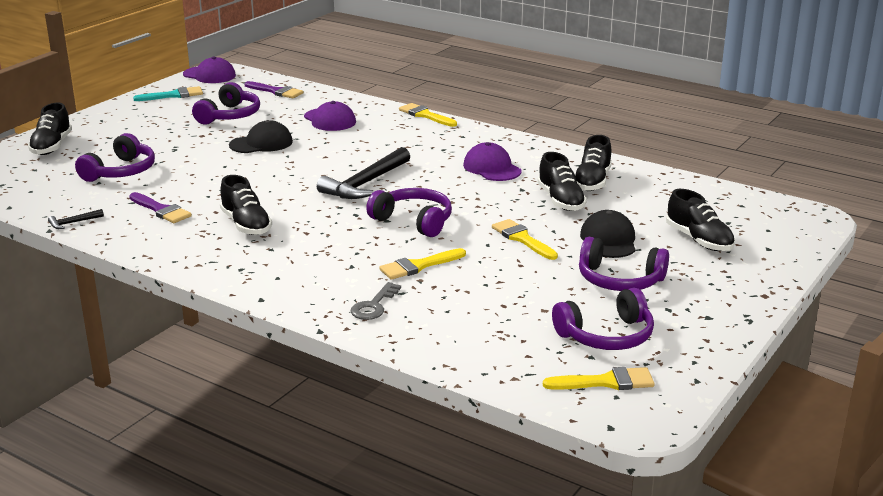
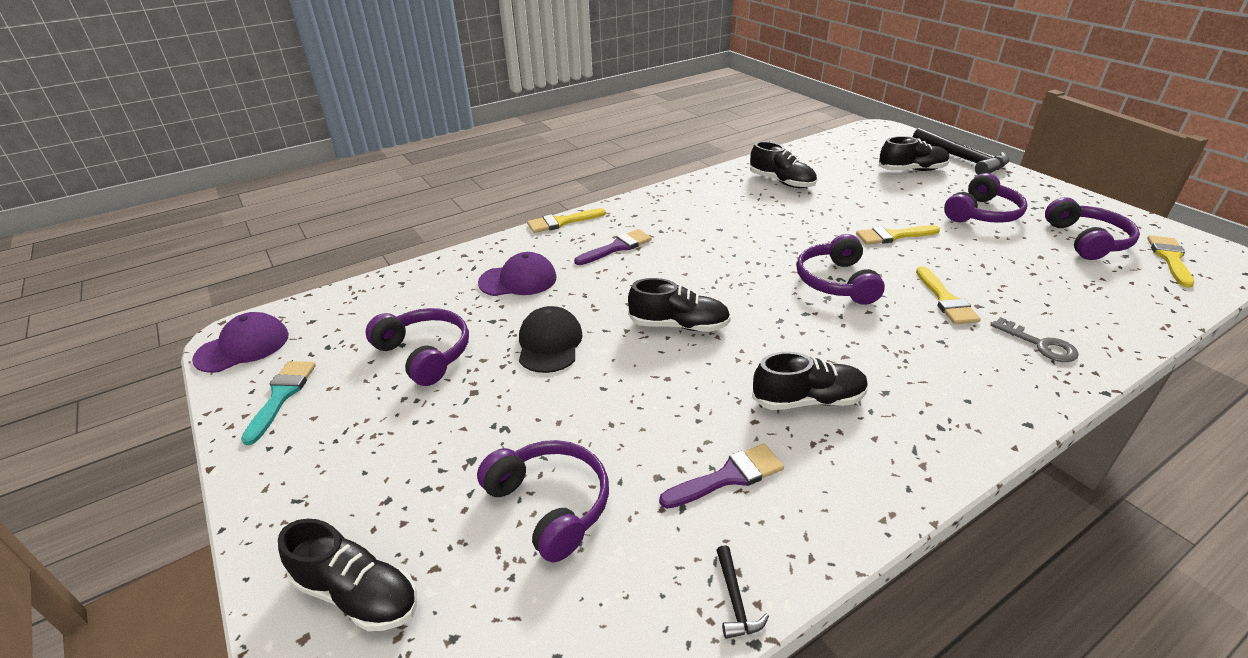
camera: 65 degrees left, 10 degrees up
(276, 91) = (380, 301): purple brush -> purple brush (617, 247)
(365, 183) = (724, 291): black hammer -> black hammer (962, 159)
(413, 221) = (836, 282): purple headphones -> purple headphones turned 60 degrees counterclockwise
(492, 168) = (725, 217): purple cap -> none
(560, 200) = (815, 202): black shoe -> black shoe (679, 325)
(608, 240) = (904, 201): black cap -> none

